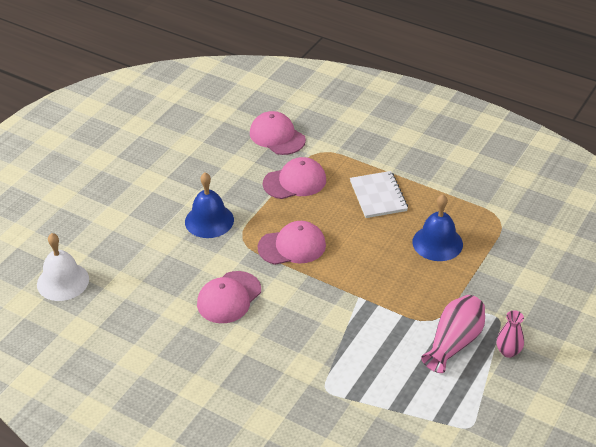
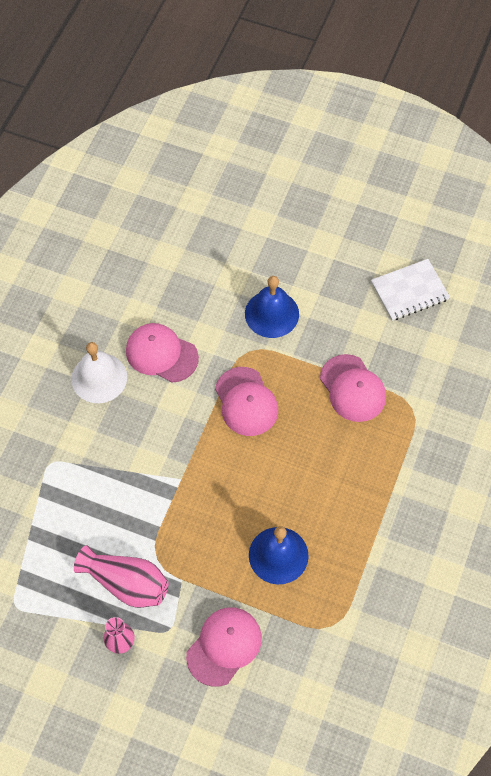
camera: 80 degrees right, 20 degrees up
(63, 281) = (162, 204): white bell -> white bell (99, 378)
(277, 136) = (430, 357): pink cap -> pink cap (224, 646)
(378, 196) = (346, 482): white notebook -> white notebook (409, 291)

